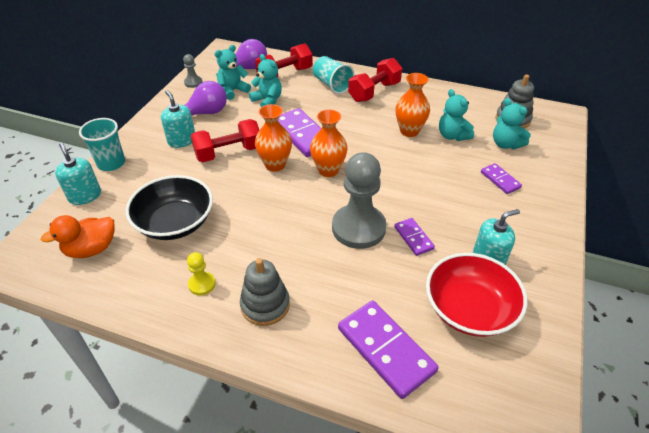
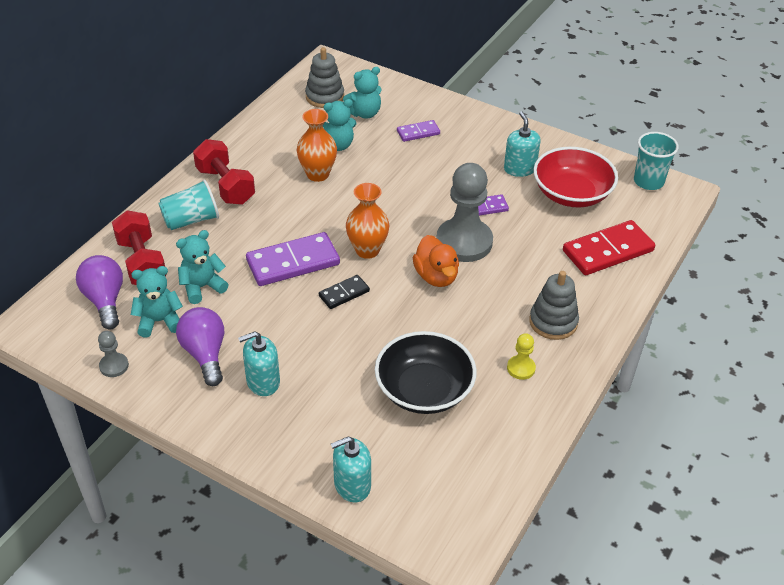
camera: 80 degrees left, 0 degrees up
(91, 249) = (453, 469): orange duck -> orange duck (436, 276)
(111, 163) = (289, 460): turquoise cup -> turquoise cup (648, 181)
(228, 153) = (306, 334): red dumbbell -> none
(233, 91) = (159, 321): turquoise teddy bear -> turquoise teddy bear turned 105 degrees clockwise
(275, 165) = (344, 293): orange vase -> black domino
(386, 349) = (607, 251): purple domino -> red domino

